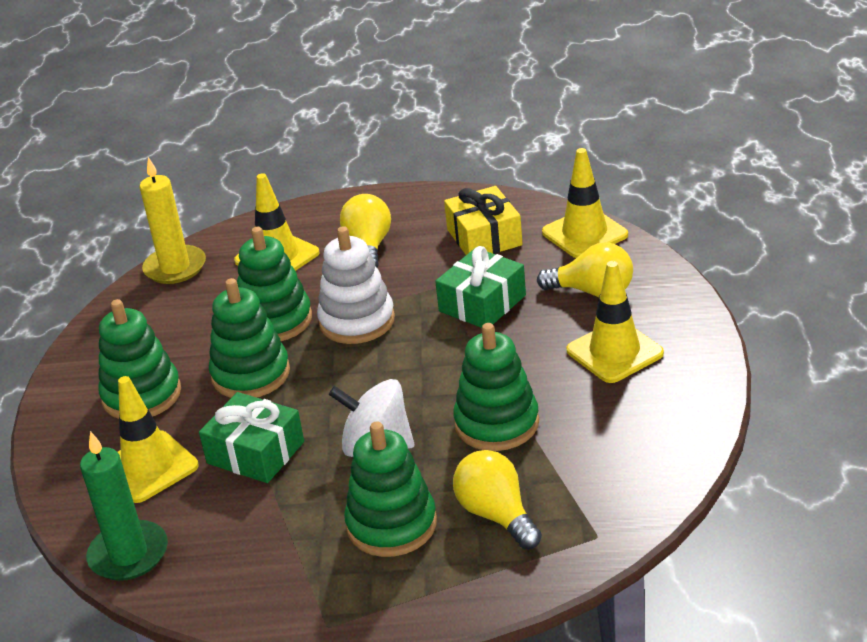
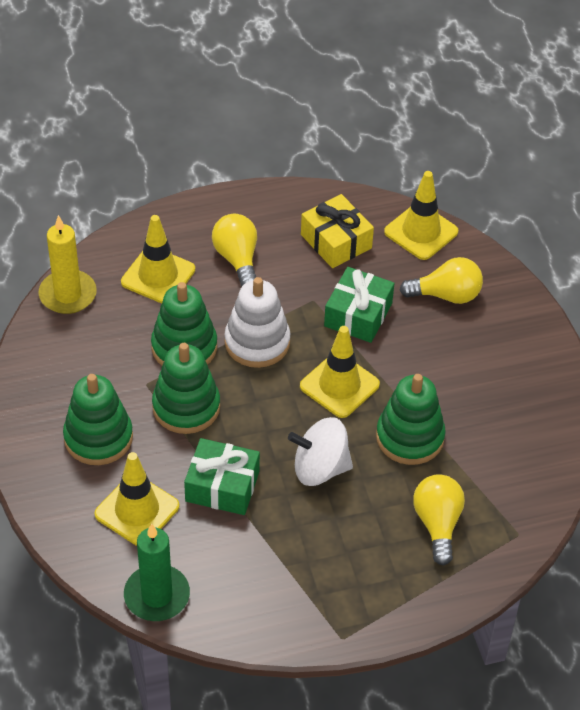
camera: 20 degrees left, 15 degrees up
(391, 524) = (359, 542): green stacking toy -> none
(497, 515) = (437, 524): yellow light bulb -> yellow light bulb turned 45 degrees clockwise
(614, 352) = (482, 357): yellow traffic cone -> yellow traffic cone (339, 385)

